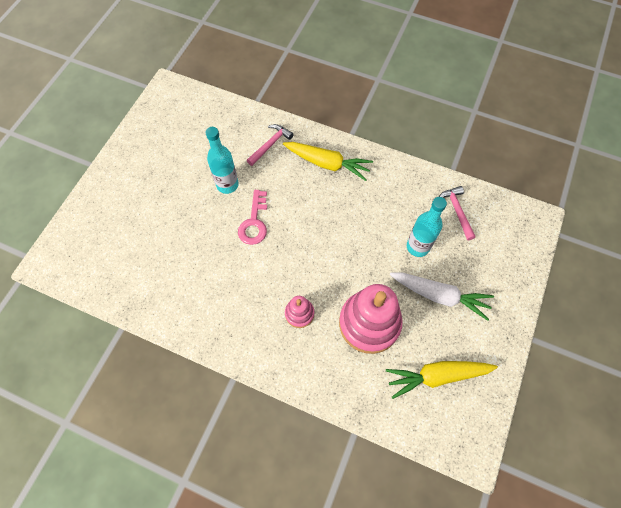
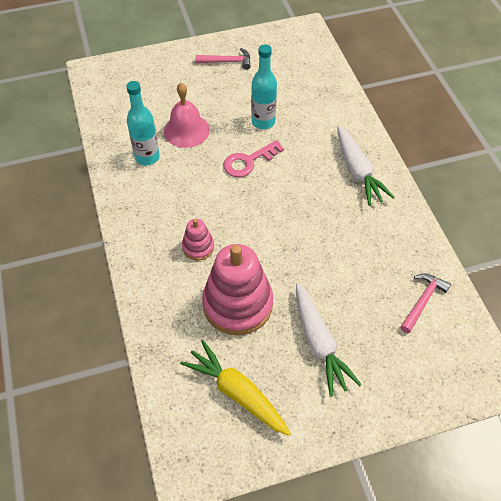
camera: 50 degrees right, 10 degrees down
(183, 241) = (186, 130): none -> pink bell
(270, 145) = (330, 122): pink hammer -> pink hammer (227, 62)
(328, 164) = (358, 172): yellow carrot -> white carrot
(418, 247) = (350, 293): turquoise bottle -> turquoise bottle (147, 157)

